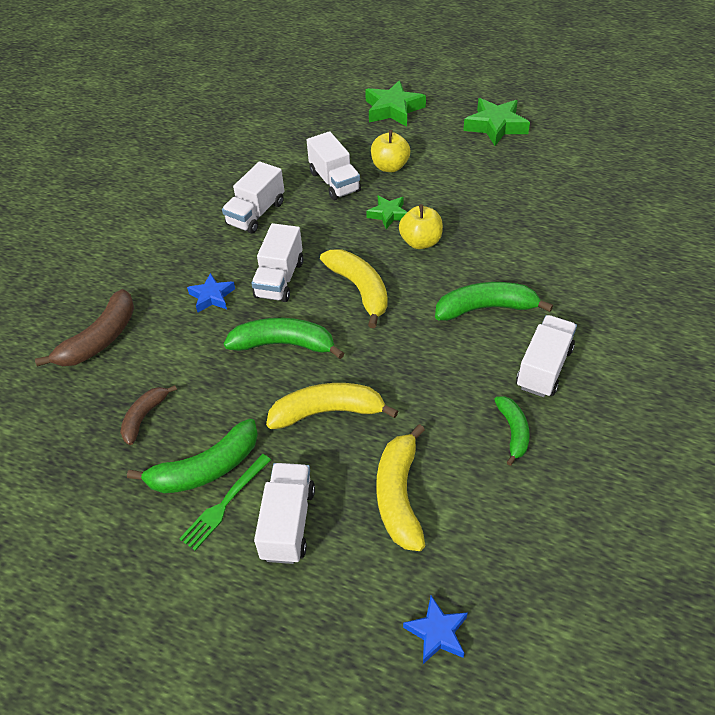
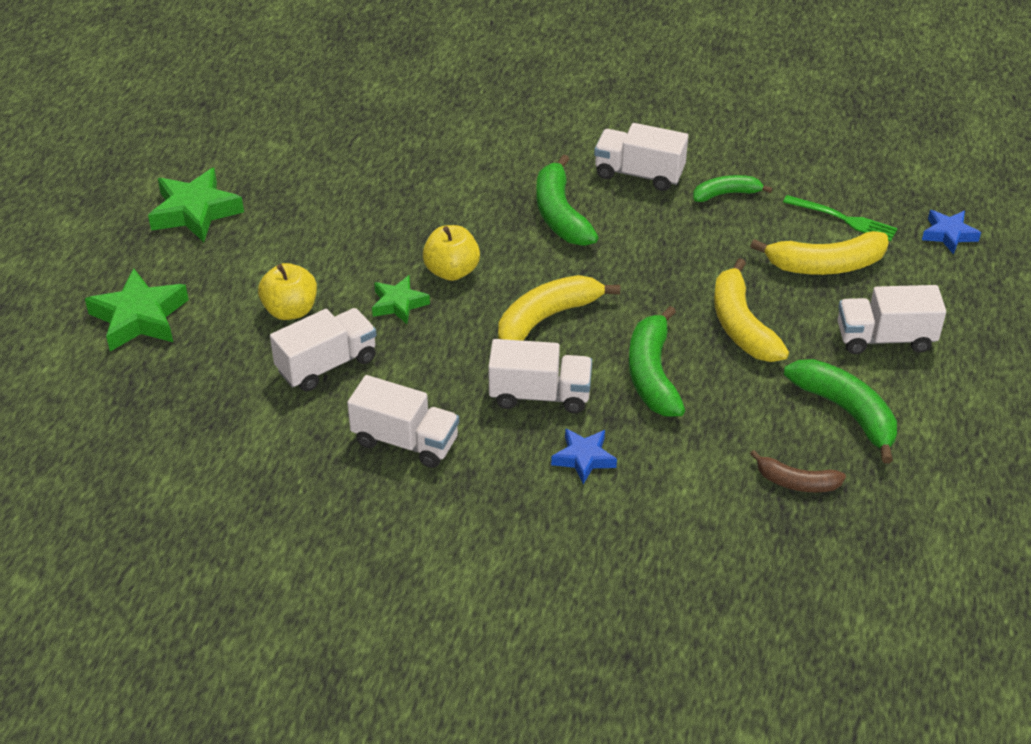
camera: 100 degrees left, 5 degrees down
(100, 339) = (686, 562): brown banana -> none
(224, 504) = (883, 389): green fork -> green fork (844, 219)

